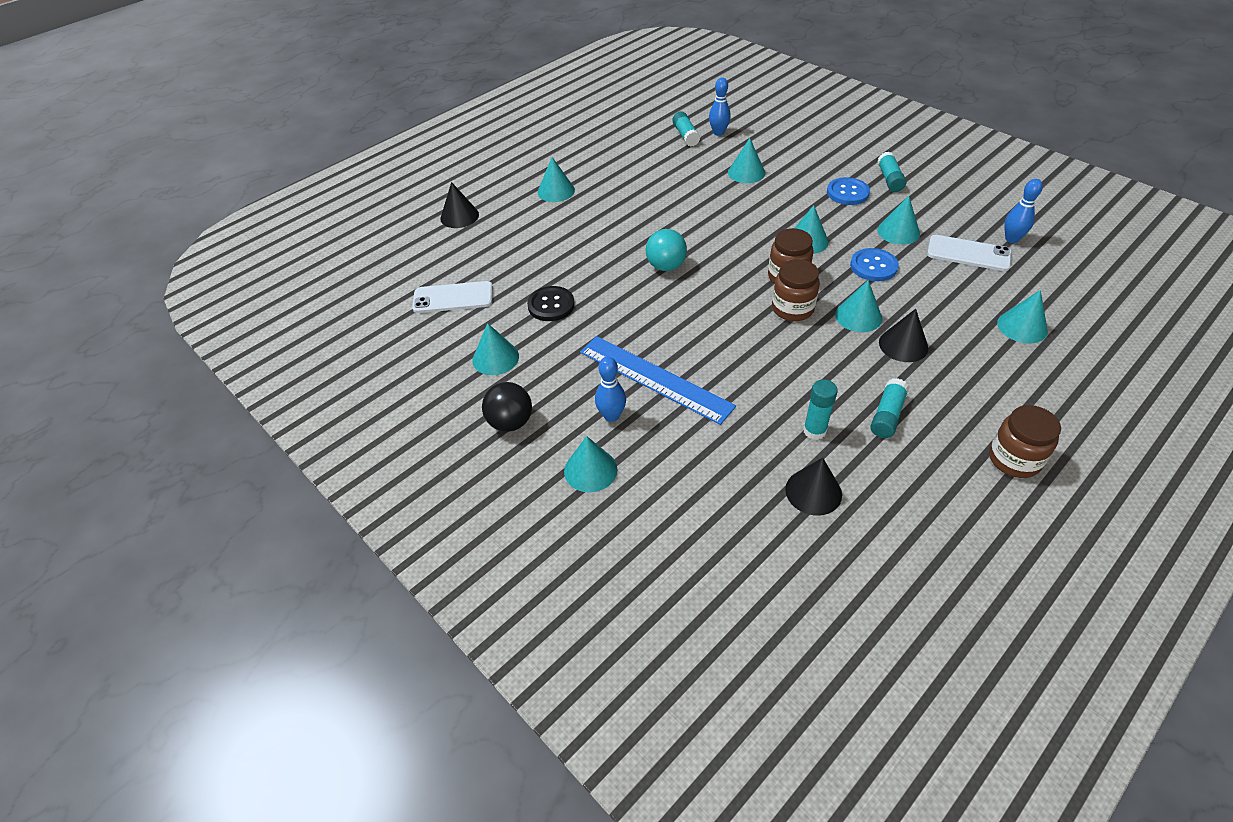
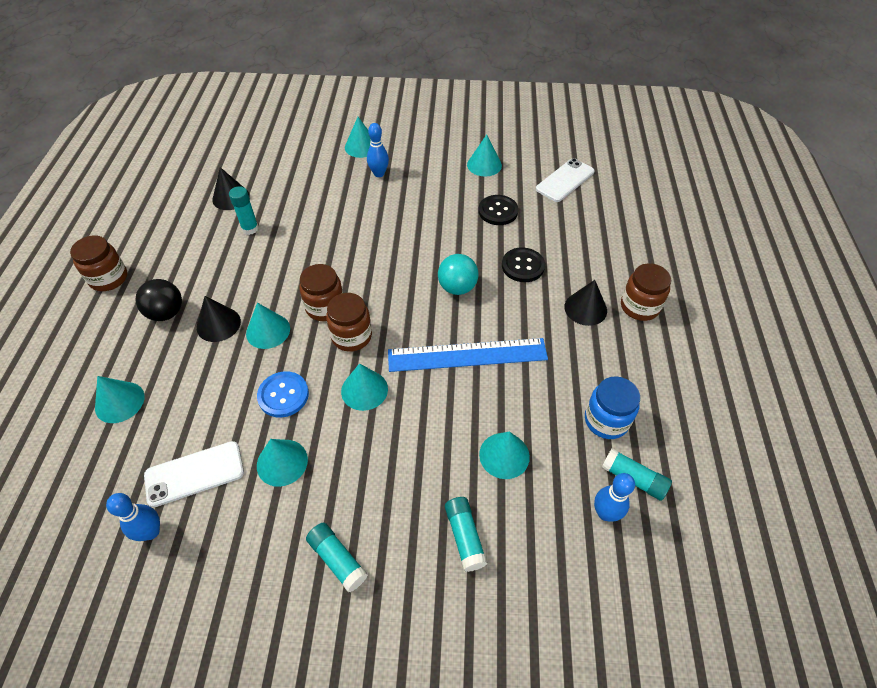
camera: 135 degrees right, 5 degrees up
(459, 216) = (666, 236): black cone -> black cone (585, 308)
(510, 422) = (429, 143): black ball -> black ball (166, 313)
(556, 191) = (639, 307): turquoise cone -> brown jar
(595, 254) = (523, 266): none -> black button
(655, 378) = (376, 205): blue ruler -> blue ruler (467, 355)
(665, 158) = (606, 420): none -> blue jar
(847, 193) = (371, 495): blue button -> none
(887, 415) = (207, 263): turquoise glue stick -> turquoise glue stick (465, 537)

